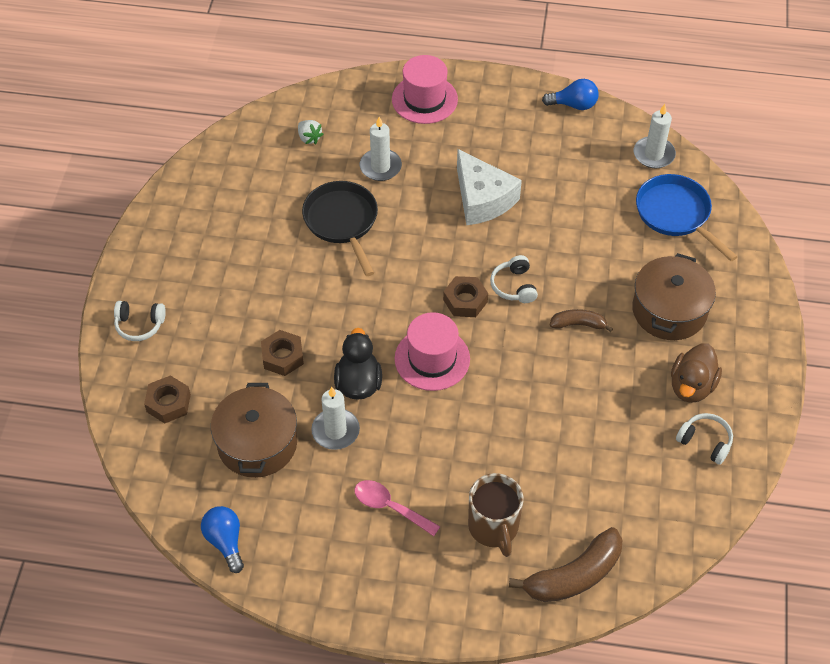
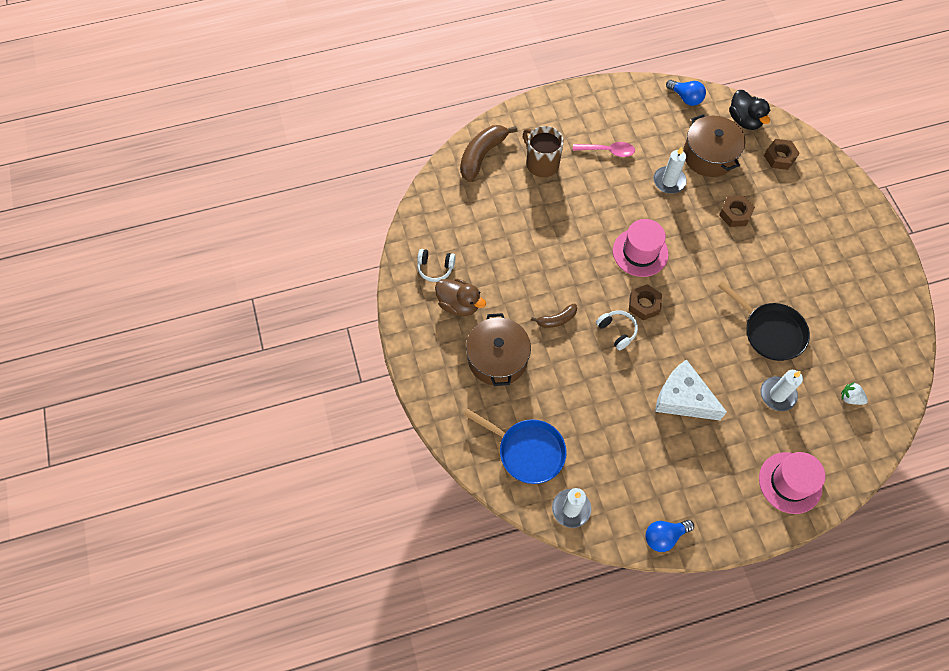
camera: 155 degrees right, 10 degrees up
(139, 325) = (839, 197): white headphones -> none
(358, 383) = (676, 216): black duck -> black duck (744, 120)
(691, 386) = (459, 304): brown duck -> brown duck turned 120 degrees clockwise

